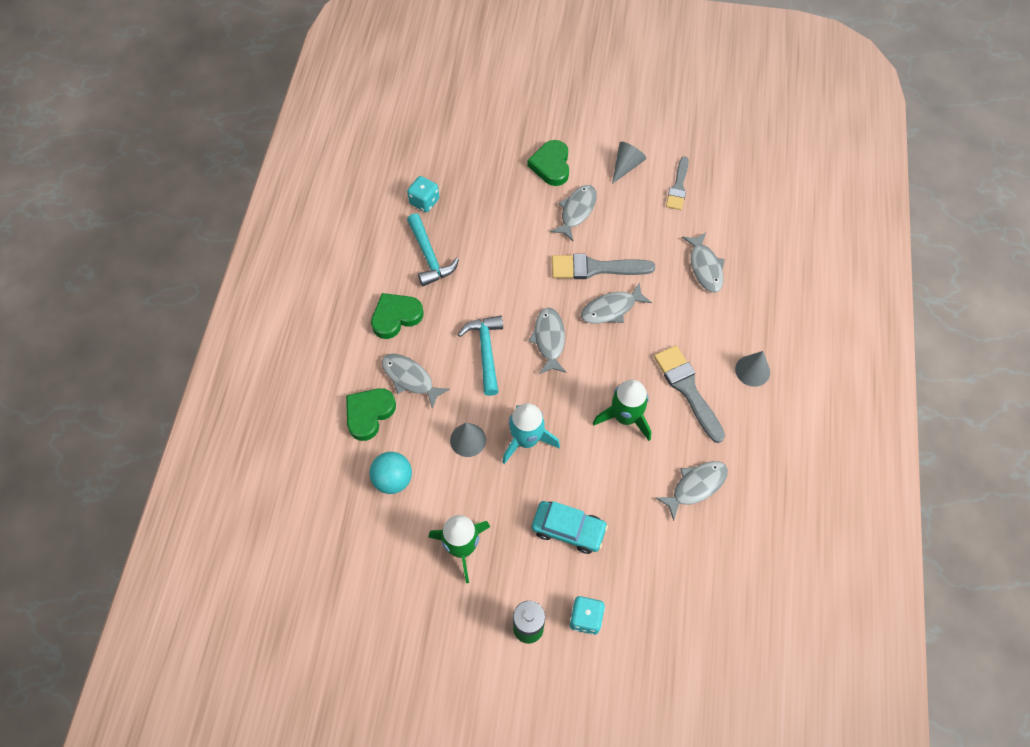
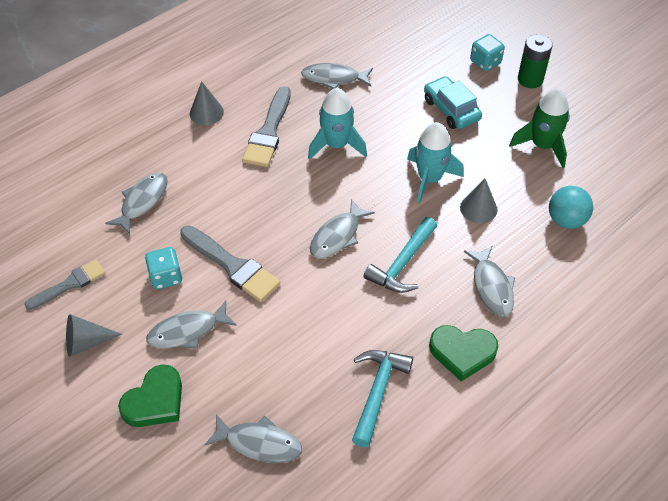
camera: 140 degrees left, 10 degrees down
(369, 414) = (552, 282): green heart -> none
(424, 201) = (328, 463): turquoise dice -> turquoise dice (166, 276)
(611, 309) = (258, 224): grey fish -> grey fish (259, 443)
(625, 417) = (336, 145): green rocket -> turquoise rocket

